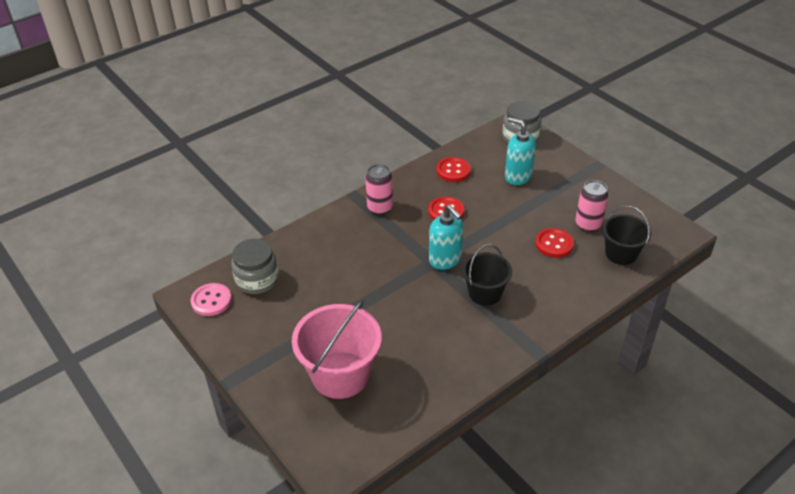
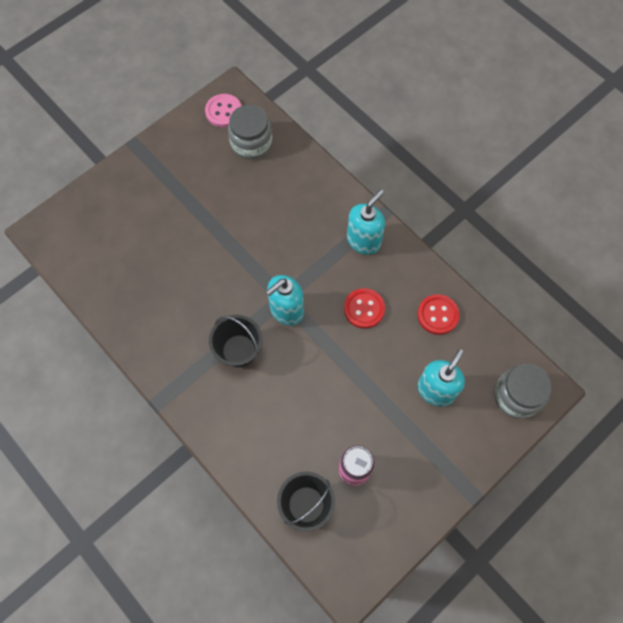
camera: 85 degrees right, 25 degrees up
(340, 375) = (136, 226): pink bucket -> none
(380, 208) = (364, 240): pink can -> turquoise soap dispenser
(554, 244) = (317, 427): red button -> none

